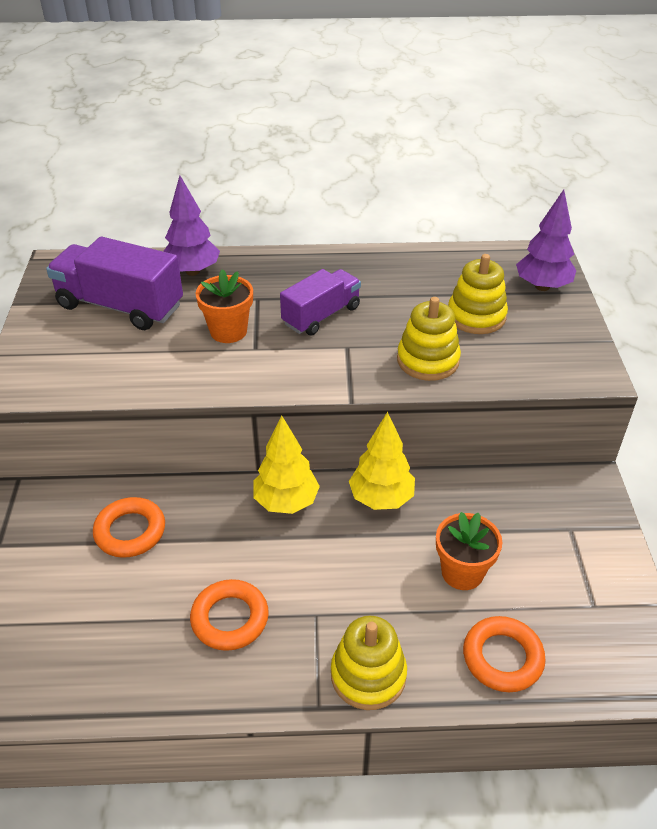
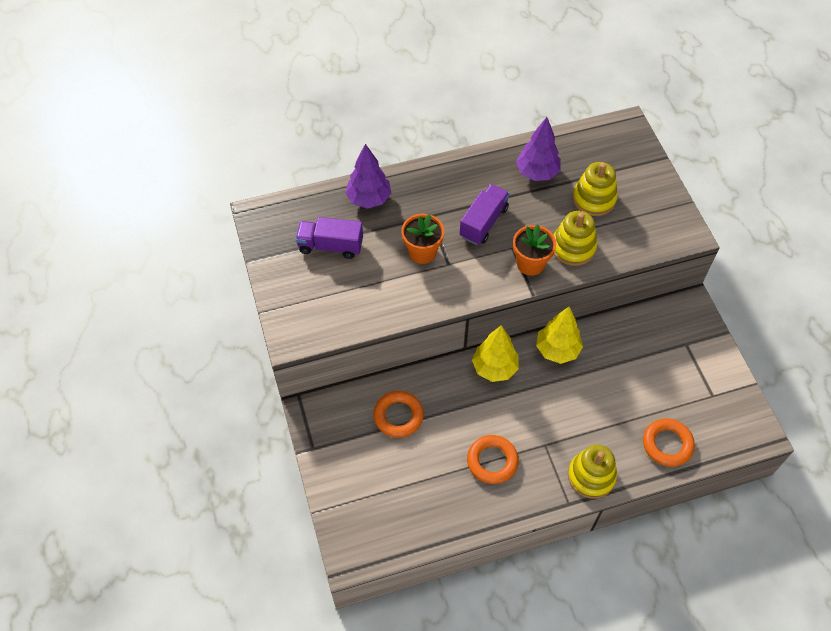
camera: 15 degrees left, 15 degrees up
(120, 306) = (330, 246): purple truck -> purple truck, size x0.66
(462, 572) = (626, 392): orange flower pot -> orange flower pot (530, 263)
(542, 286) = (632, 159): purple tree -> purple tree (537, 173)

